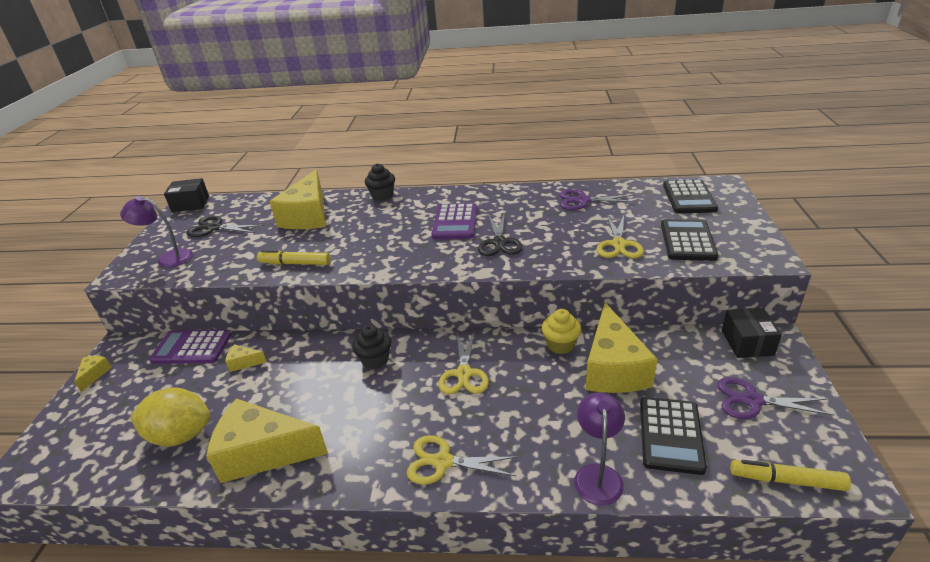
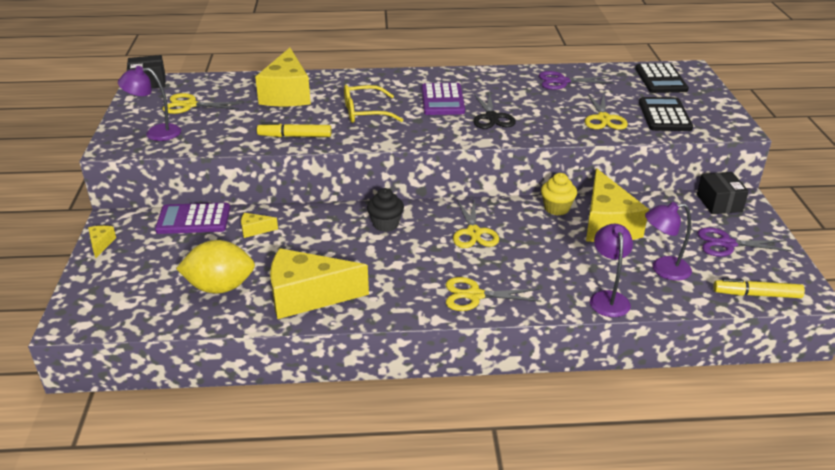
camera: 10 degrees left, 0 degrees up
(214, 228) = (189, 105): black scissors -> yellow scissors
(374, 236) = (365, 112): none -> yellow glasses
(382, 196) = (358, 76): black cupcake -> none
(671, 435) = (663, 269): black calculator -> purple lamp

